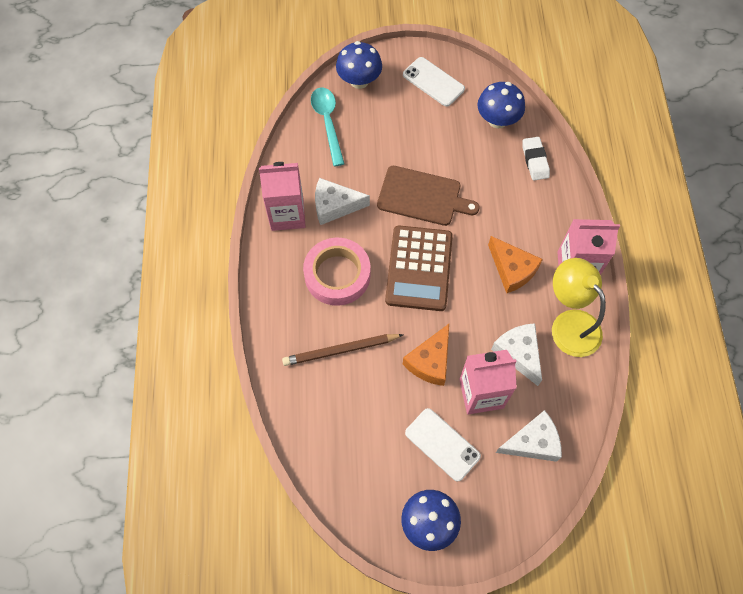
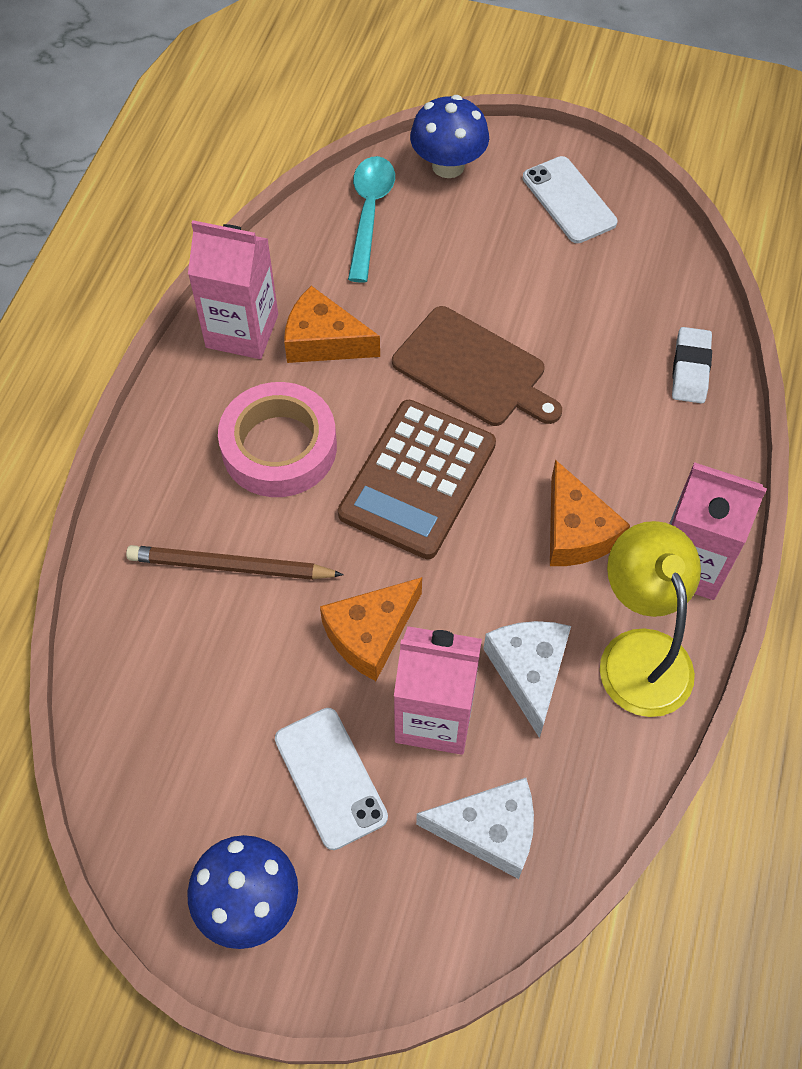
camera: 20 degrees right, 5 degrees down
(335, 206) = (324, 341): white cheese -> orange cheese
(497, 120) = (652, 287): blue mushroom -> none

